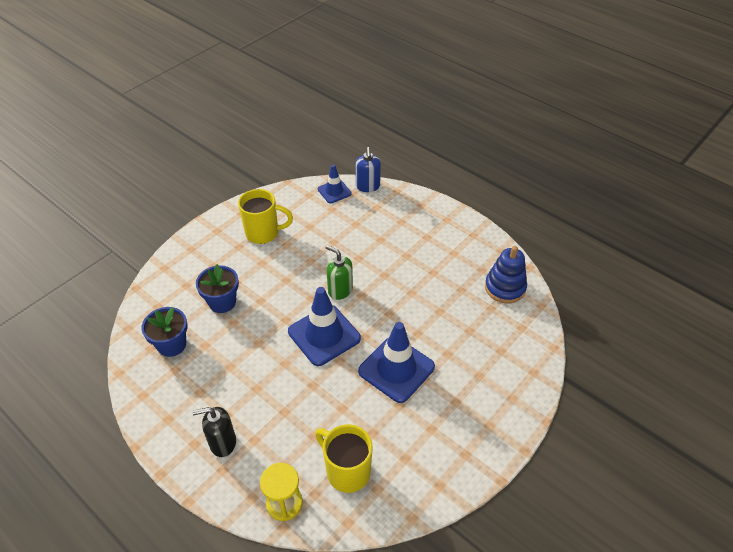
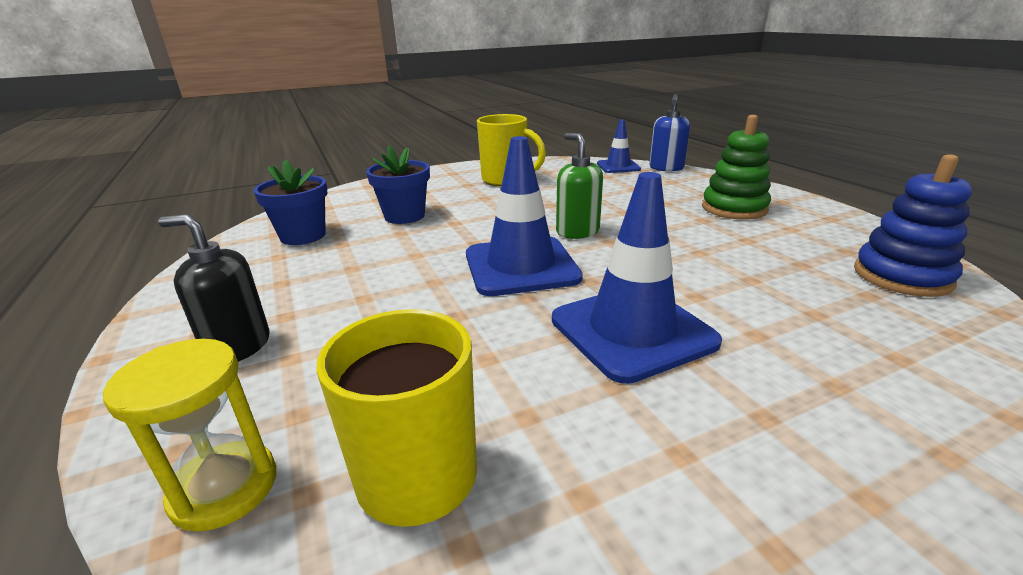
camera: 25 degrees right, 20 degrees down
(421, 237) = (734, 208): none -> green stacking toy

